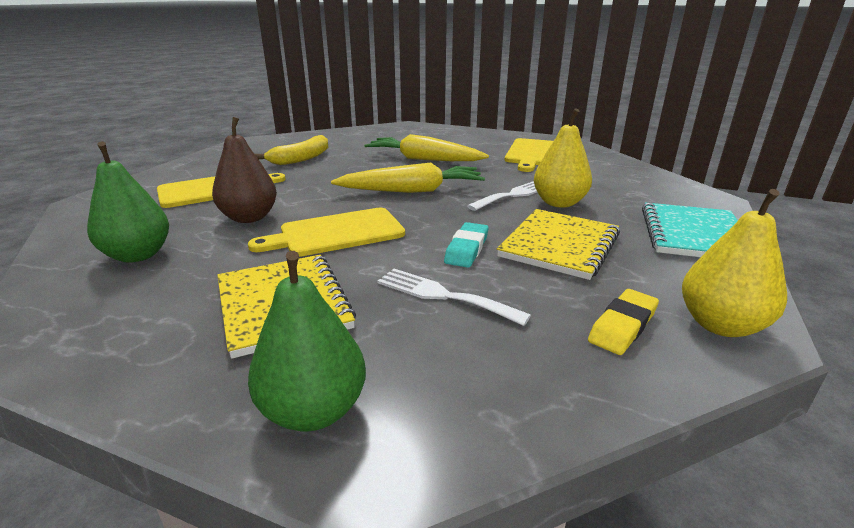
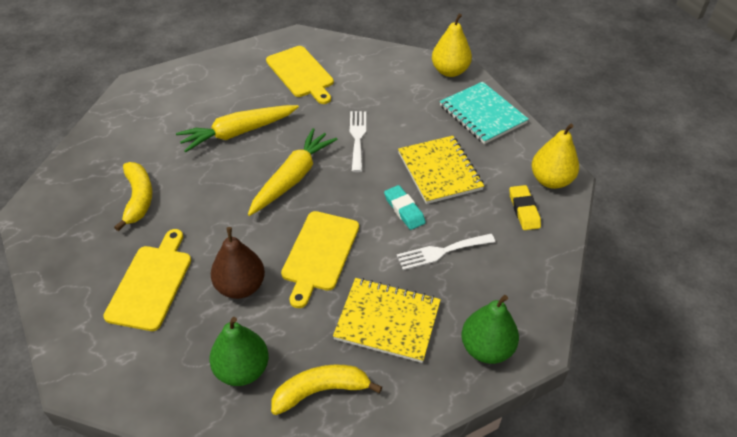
camera: 50 degrees left, 20 degrees up
(132, 306) = (321, 391): none -> yellow banana
(559, 203) = (392, 128): yellow pear -> yellow pear (450, 71)

